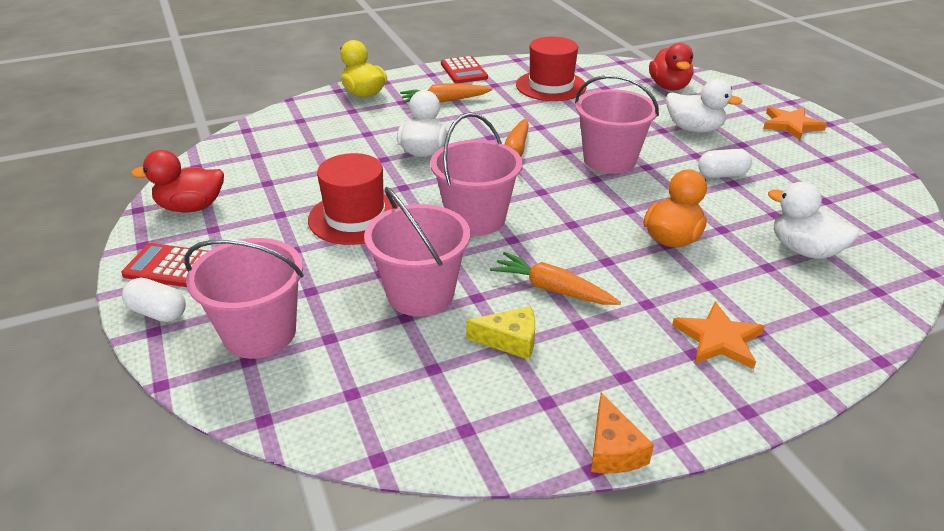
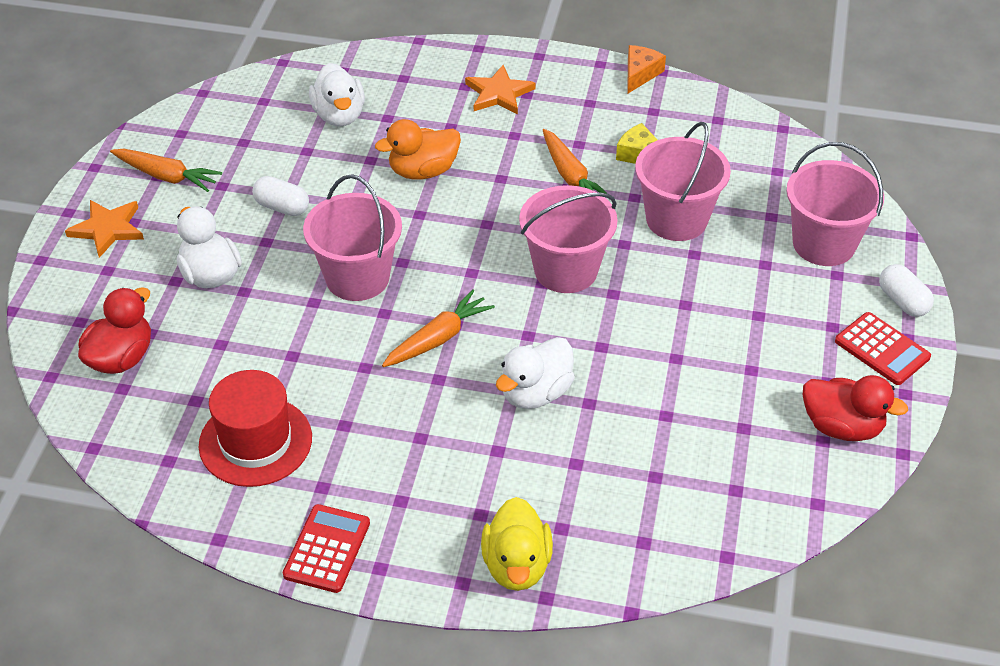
camera: 145 degrees left, 10 degrees up
(355, 217) = (678, 327): red hat -> none
(444, 101) = (423, 483): orange carrot -> orange carrot (167, 176)

